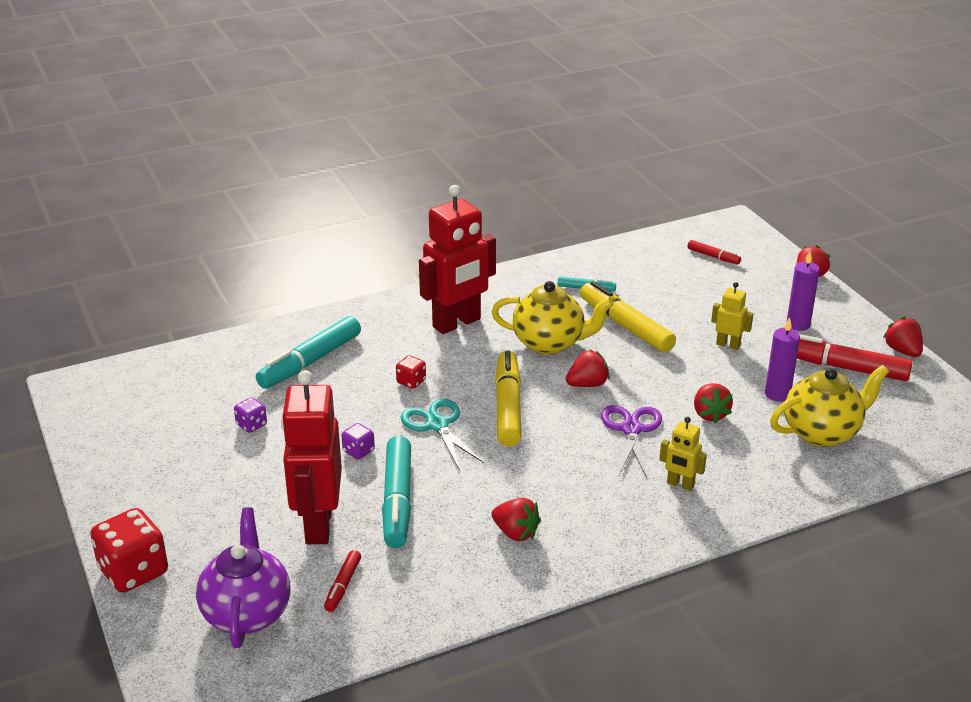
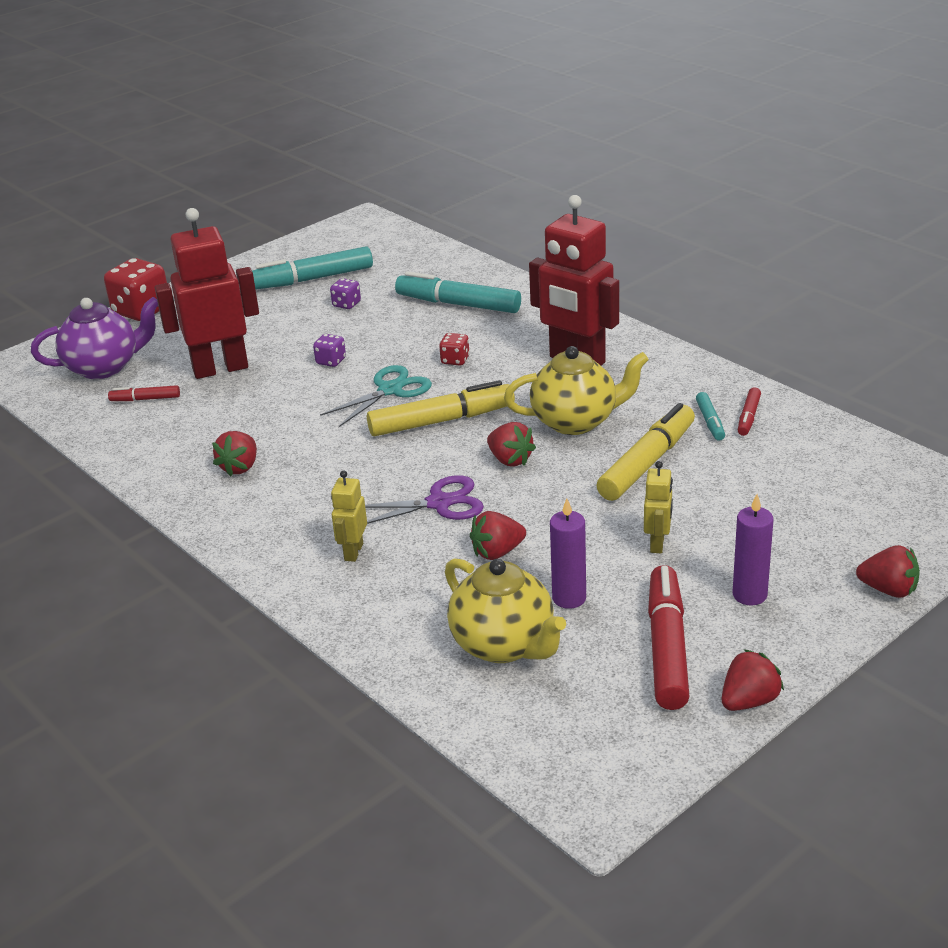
camera: 75 degrees right, 0 degrees up
(397, 501) = (266, 397): turquoise marker -> turquoise marker (312, 279)
(550, 343) = (576, 421): yellow teapot -> yellow teapot turned 90 degrees counterclockwise
(713, 257) = (871, 500): red marker -> red marker (748, 417)

